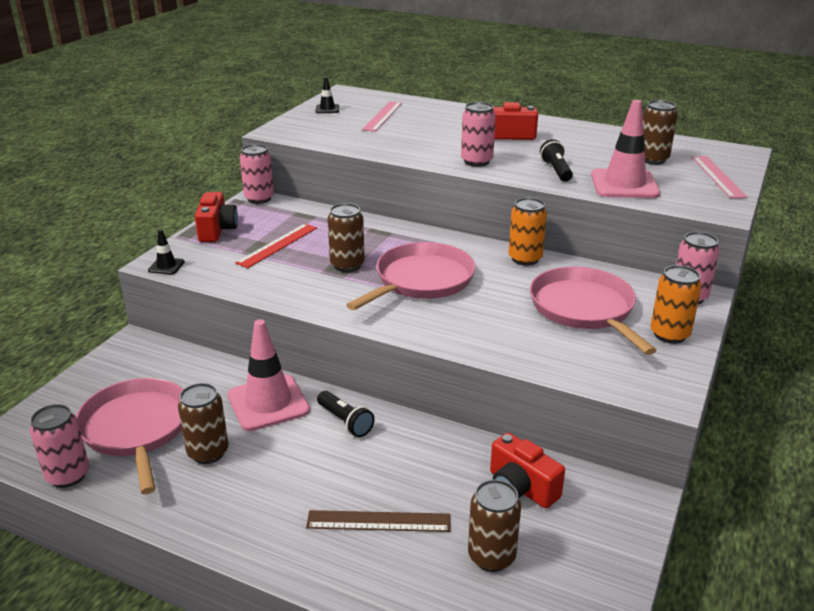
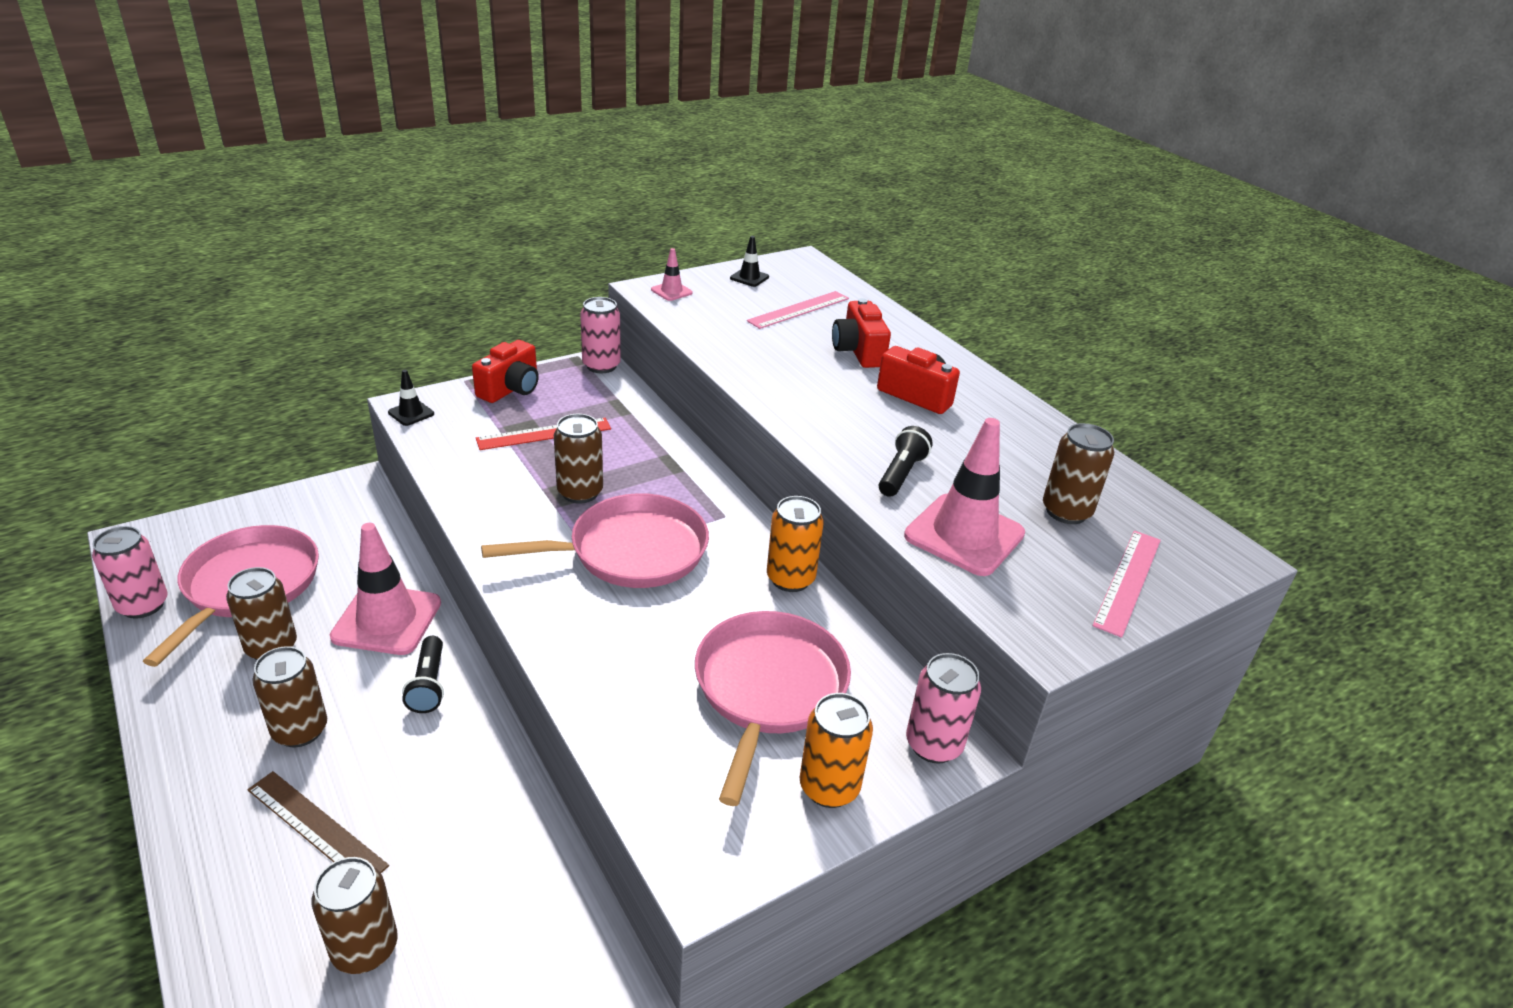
camera: 30 degrees right, 5 degrees up
(291, 129) = (671, 291): none -> pink traffic cone
(295, 483) = (300, 730): none -> brown can
(476, 161) = (818, 419): pink can -> none
(521, 488) = (498, 882): red camera -> red camera (858, 351)

